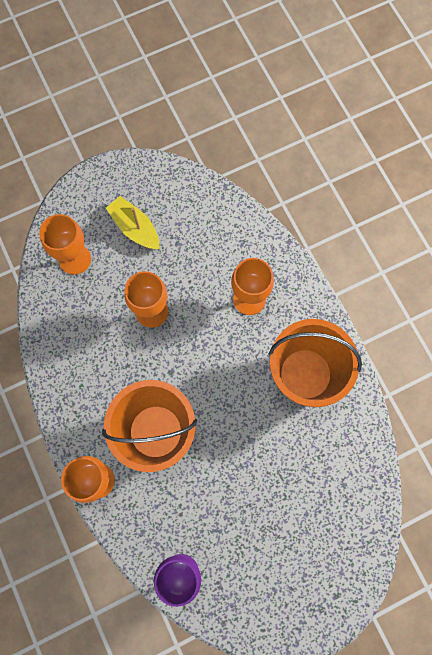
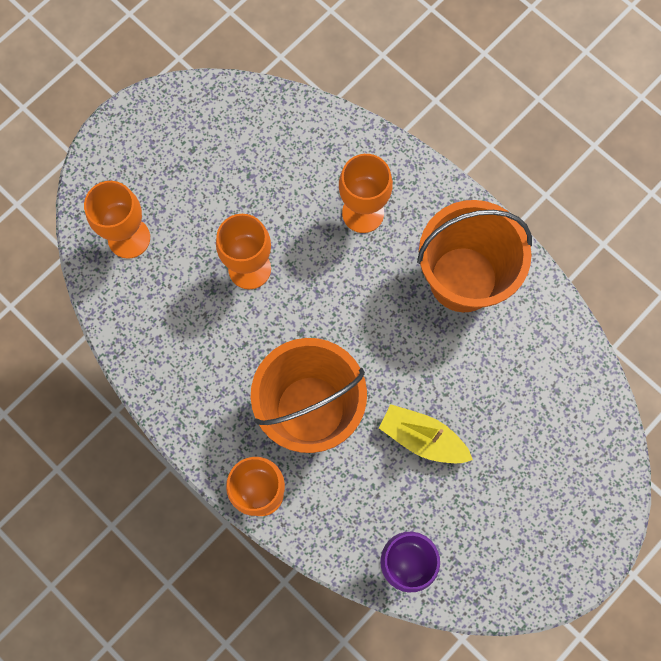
camera: 20 degrees left, 0 degrees up
(135, 228) = (190, 175): yellow boat -> yellow boat (422, 438)

